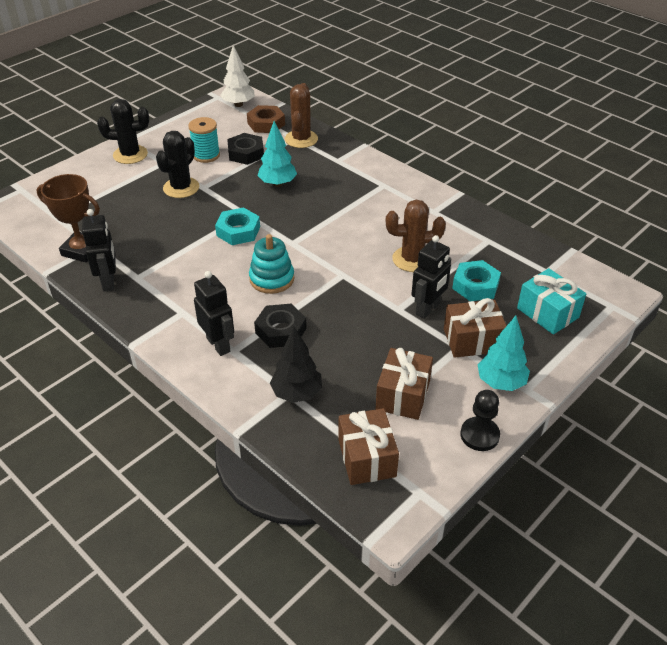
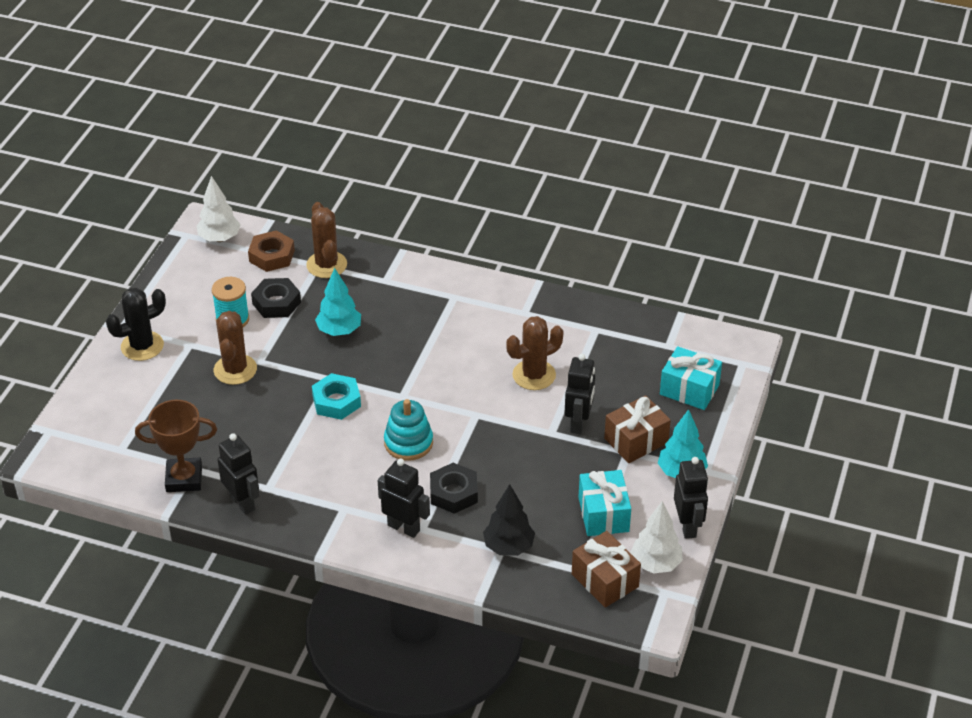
camera: 25 degrees left, 0 degrees up
(181, 188) = (235, 370): black cactus -> brown cactus
(403, 395) = (603, 514): brown gift -> turquoise gift
(426, 460) = (655, 564): none -> white tree
(475, 285) = (609, 383): turquoise nut -> none
(479, 435) = (687, 526): black pawn -> black robot

